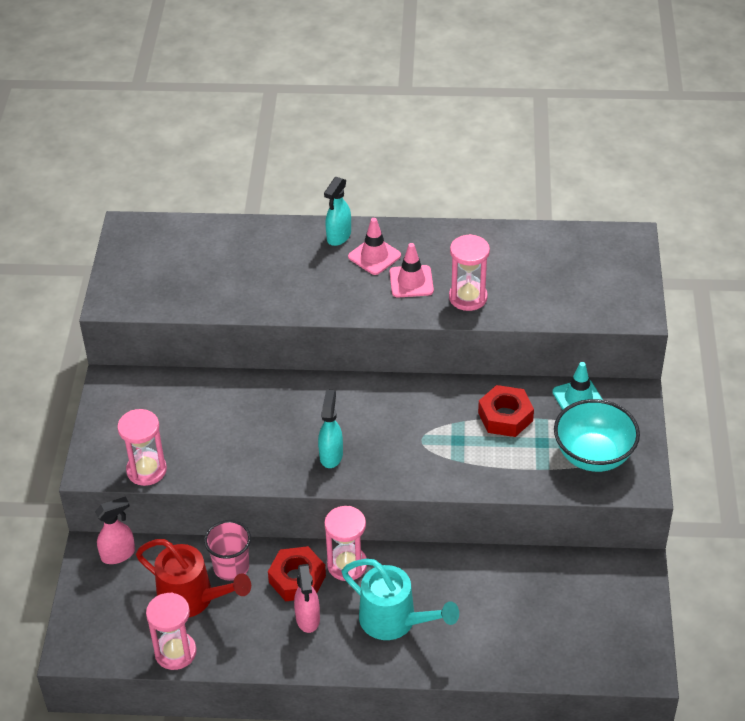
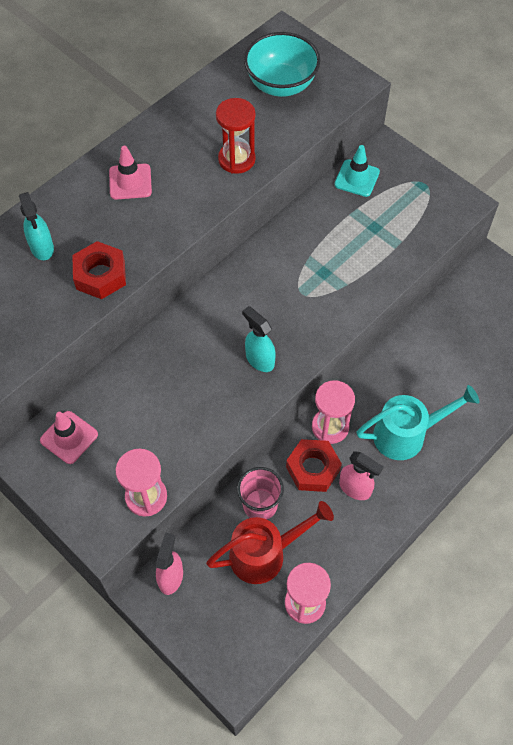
camera: 50 degrees left, 15 degrees up
(338, 236) = (83, 188): turquoise spray bottle -> turquoise spray bottle (42, 248)
(411, 281) = (182, 179): pink traffic cone -> pink traffic cone (69, 437)
(468, 297) = (236, 159): pink hourglass -> red hourglass
(505, 417) = (331, 230): red nut -> red nut (100, 275)
(593, 455) = (414, 208): turquoise bowl -> turquoise bowl (281, 85)

